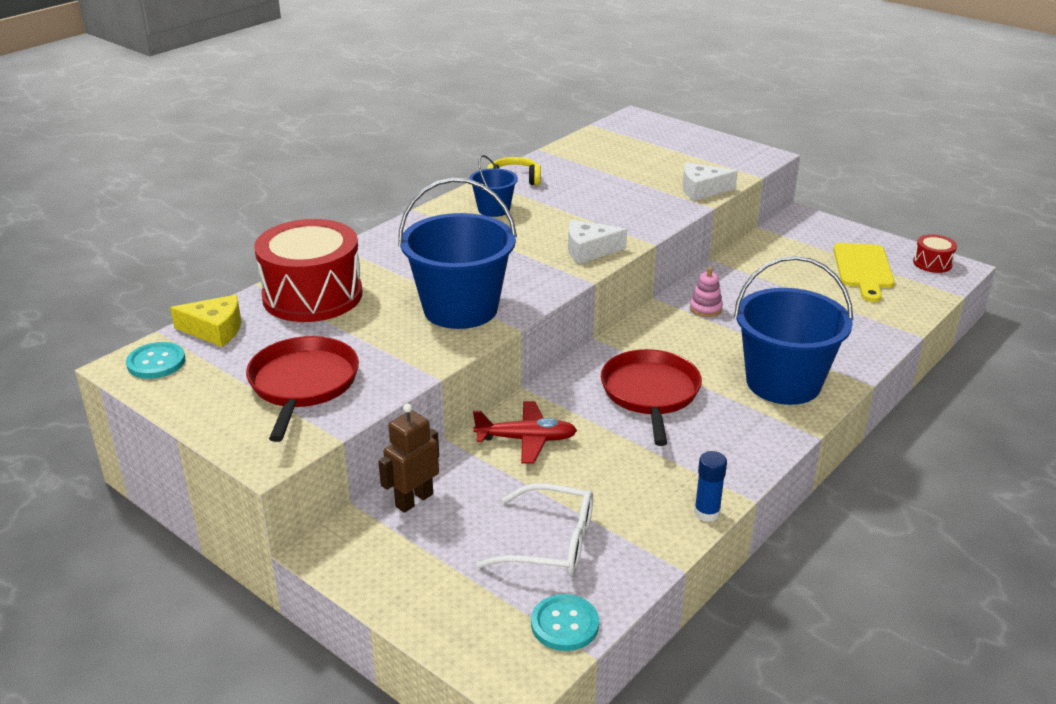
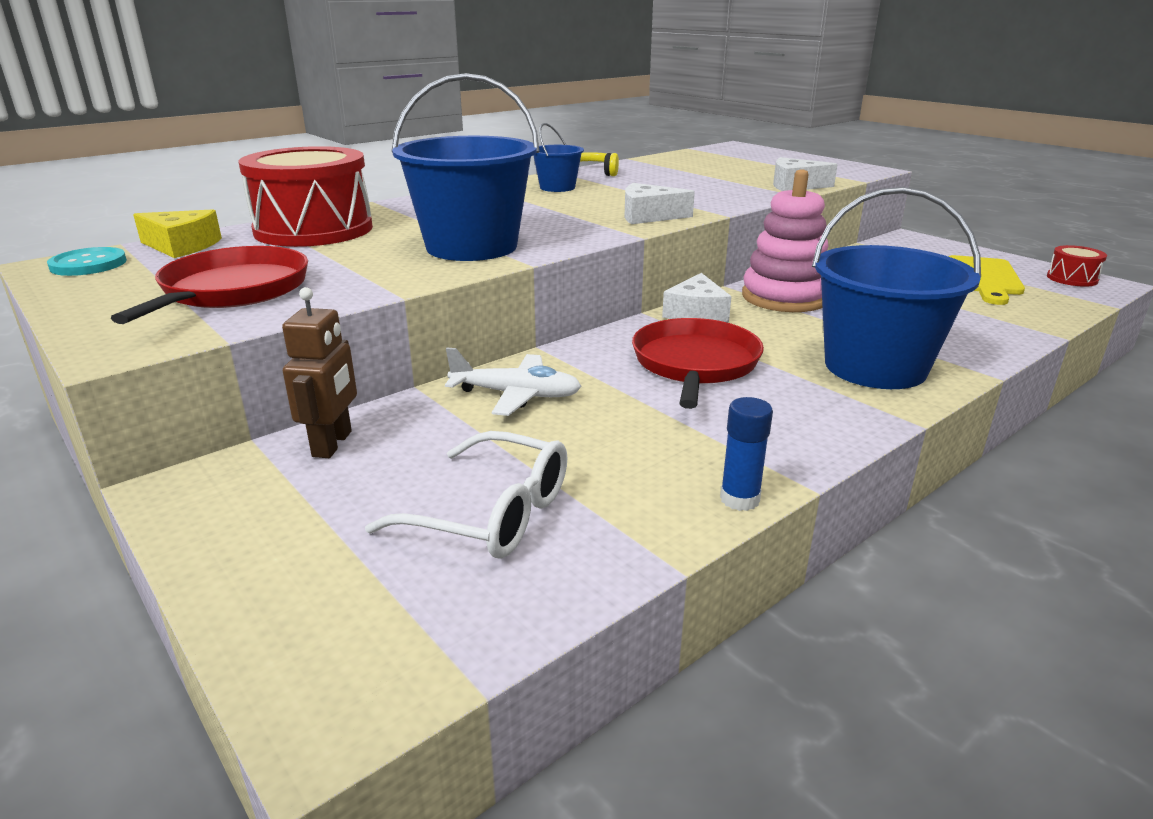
camera: 10 degrees right, 5 degrees down
(414, 500) = (333, 444): brown robot -> brown robot turned 135 degrees clockwise
(526, 439) = (516, 395): red plane -> white plane
(564, 624) = (457, 632): turquoise button -> none
(638, 334) = (696, 313): none -> white cheese
(705, 309) = (784, 297): pink stacking toy -> pink stacking toy, size x2.21

